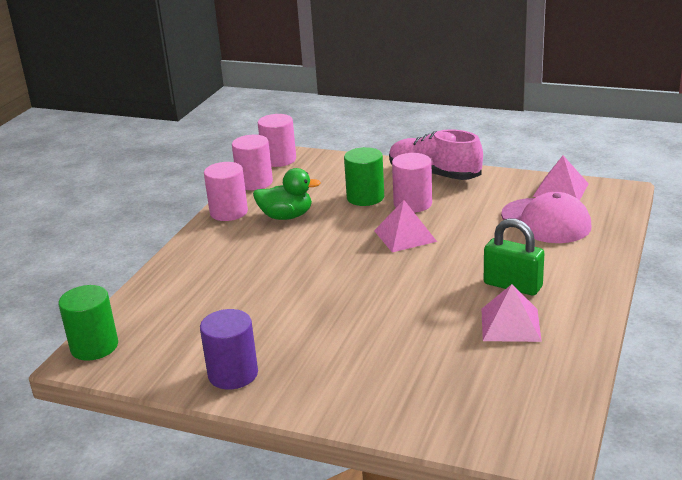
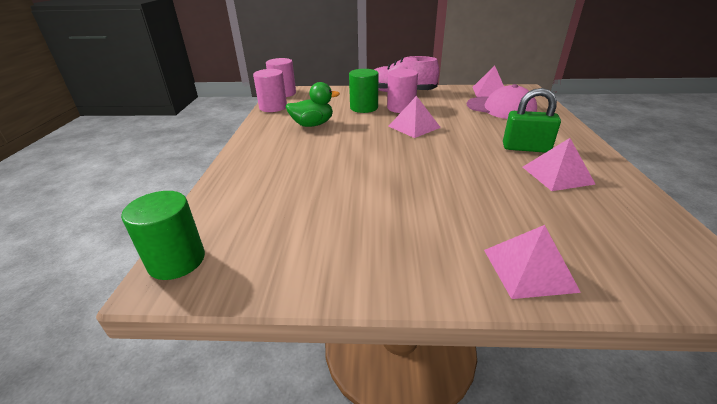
camera: 20 degrees left, 5 degrees up
(229, 212) = (263, 127): pink cylinder -> none
(233, 374) = (353, 263): purple cylinder -> none
(379, 406) = (529, 269): none -> pink pyramid

